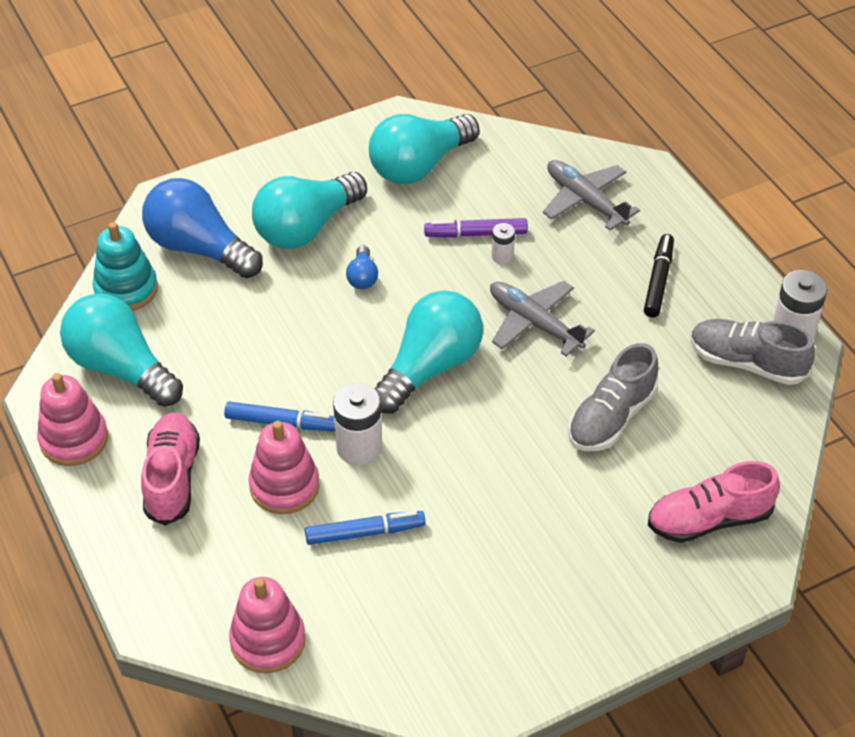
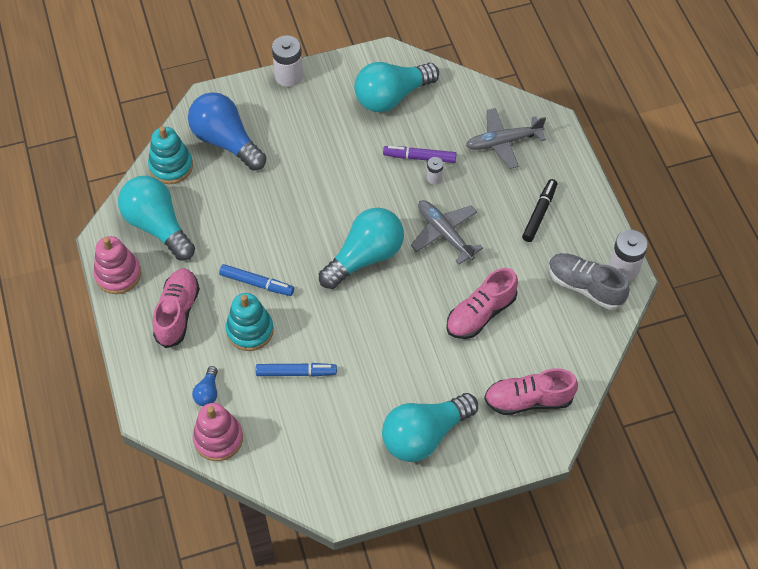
camera: 10 degrees right, 10 degrees up
(284, 486) = (250, 330): pink stacking toy -> turquoise stacking toy
(306, 227) = (302, 135): turquoise light bulb -> turquoise light bulb (424, 435)
(359, 447) = (305, 309): white battery -> white battery (289, 76)
(362, 277) = (333, 180): blue light bulb -> blue light bulb (207, 392)
(585, 201) = (503, 142): grey plane -> grey plane turned 75 degrees counterclockwise
(611, 417) = (480, 314): grey shoe -> pink shoe

